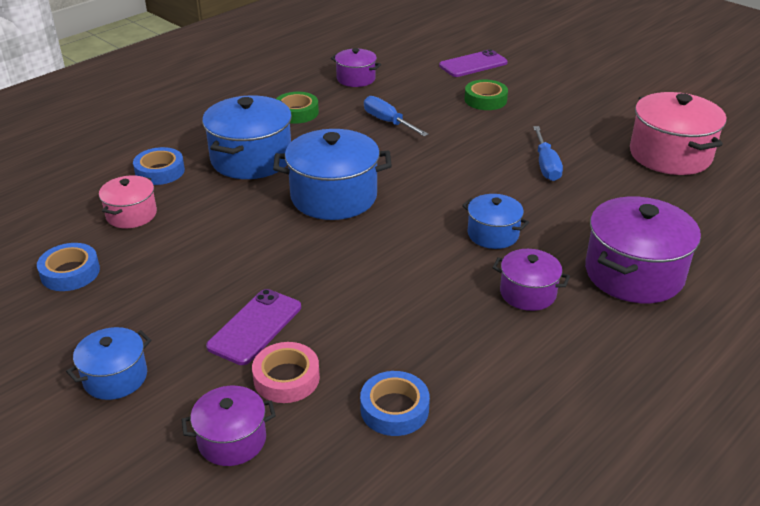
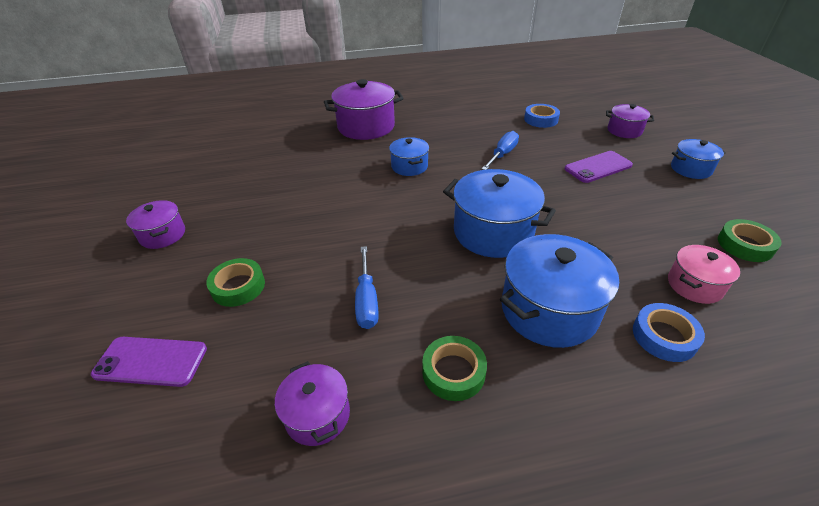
camera: 145 degrees left, 5 degrees up
(70, 272) = (745, 245): blue tape -> green tape
(286, 378) = (588, 142): pink tape -> none
(528, 293) = (430, 136): purple pot -> purple pot (163, 235)
(546, 166) = (307, 196): blue screwdriver -> blue screwdriver (502, 154)
(670, 155) = (220, 172): pink pot -> none

